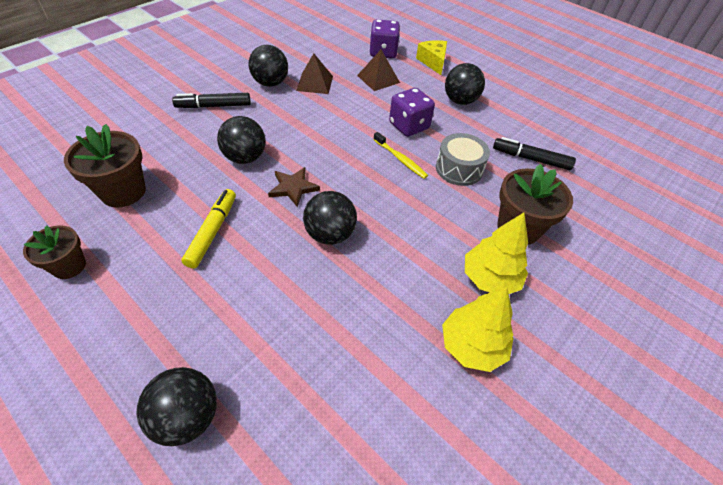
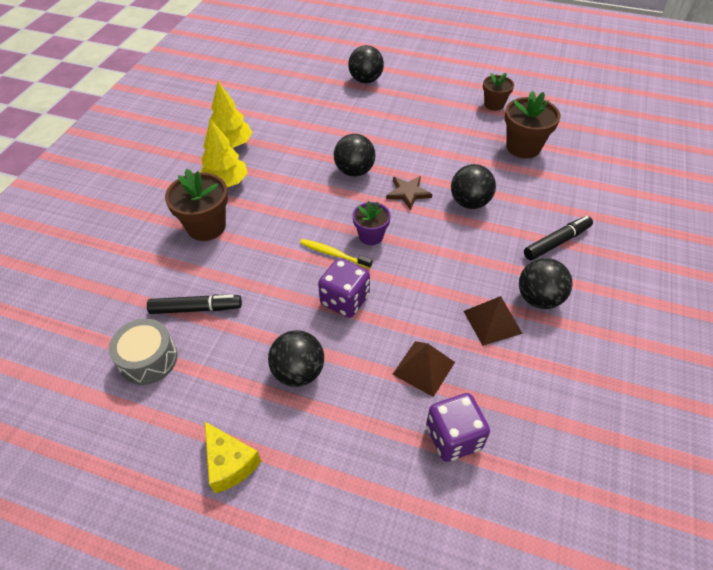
camera: 160 degrees right, 0 degrees up
(212, 232) = (435, 146): yellow marker -> none
(358, 162) = (371, 236): none -> purple flower pot
(433, 62) = (367, 450): yellow cheese -> yellow cheese (229, 463)
(459, 169) = (272, 265): grey drum -> grey drum (148, 359)

